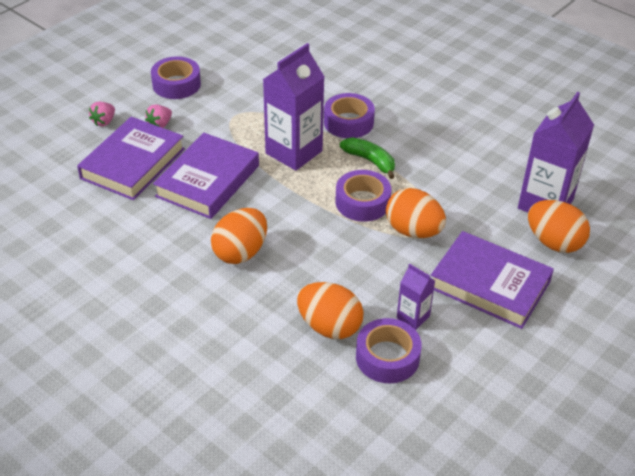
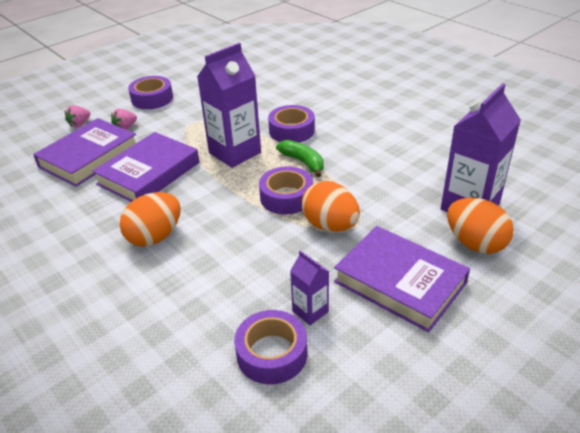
camera: 10 degrees right, 5 degrees down
(329, 326) = (219, 315): orange egg -> none

